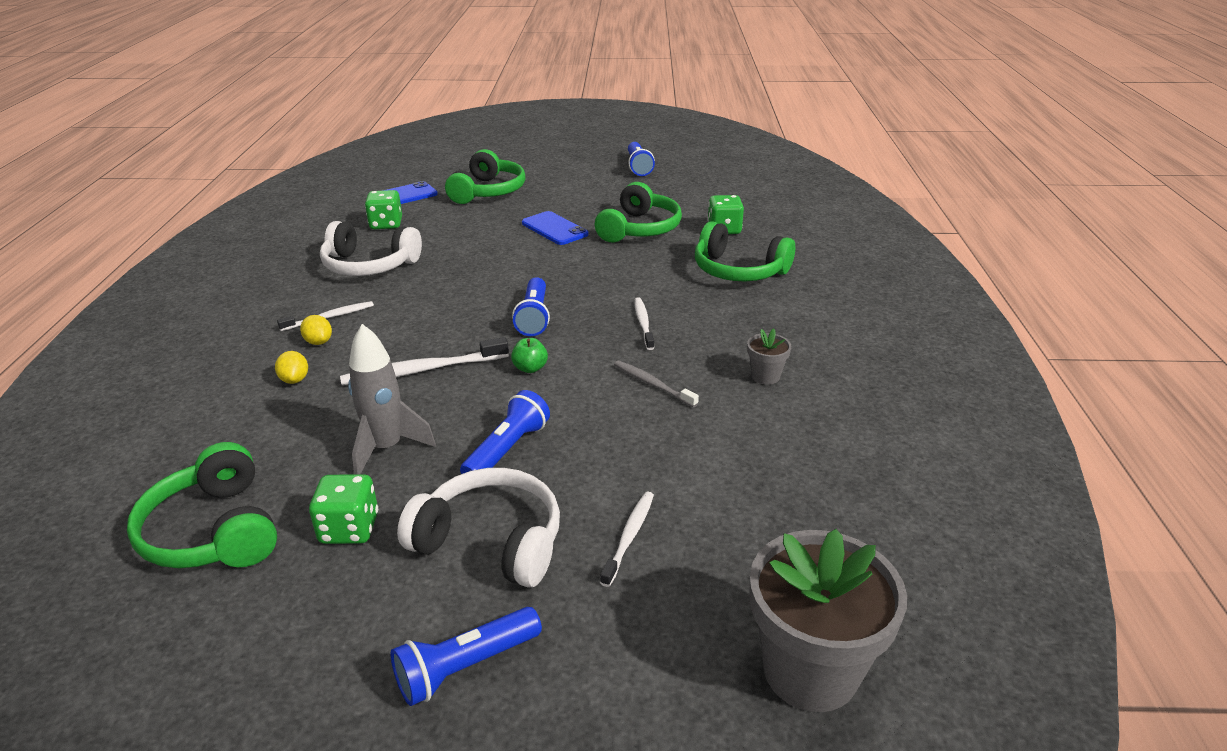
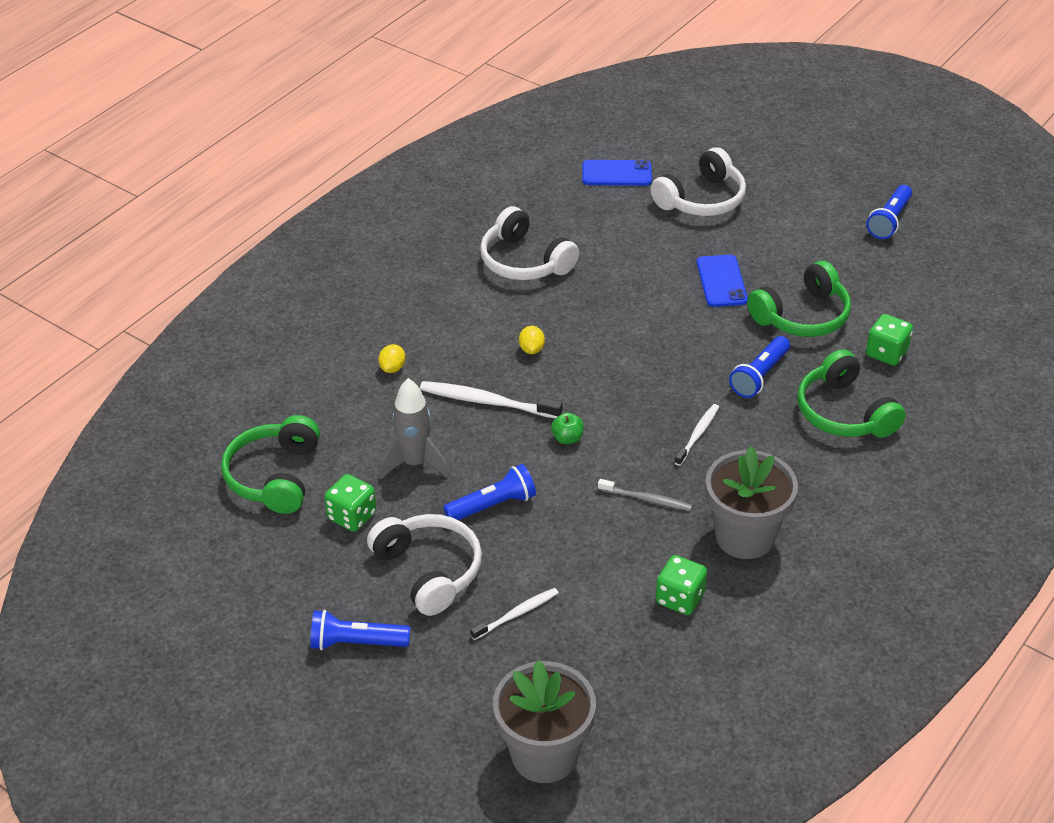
camera: 35 degrees right, 10 degrees up
(319, 342) = (431, 336): yellow lemon -> yellow lemon (531, 349)
(330, 317) = (456, 311): white toothbrush -> none
(386, 224) = (574, 210): green dice -> green dice (680, 598)
(488, 191) = (702, 199): green headphones -> white headphones
(534, 317) = (613, 385): blue flashlight -> blue flashlight (760, 376)
(652, 384) = (647, 499): grey toothbrush -> grey toothbrush turned 120 degrees clockwise
(765, 376) = (745, 536): grey flower pot -> grey flower pot, size x2.21

